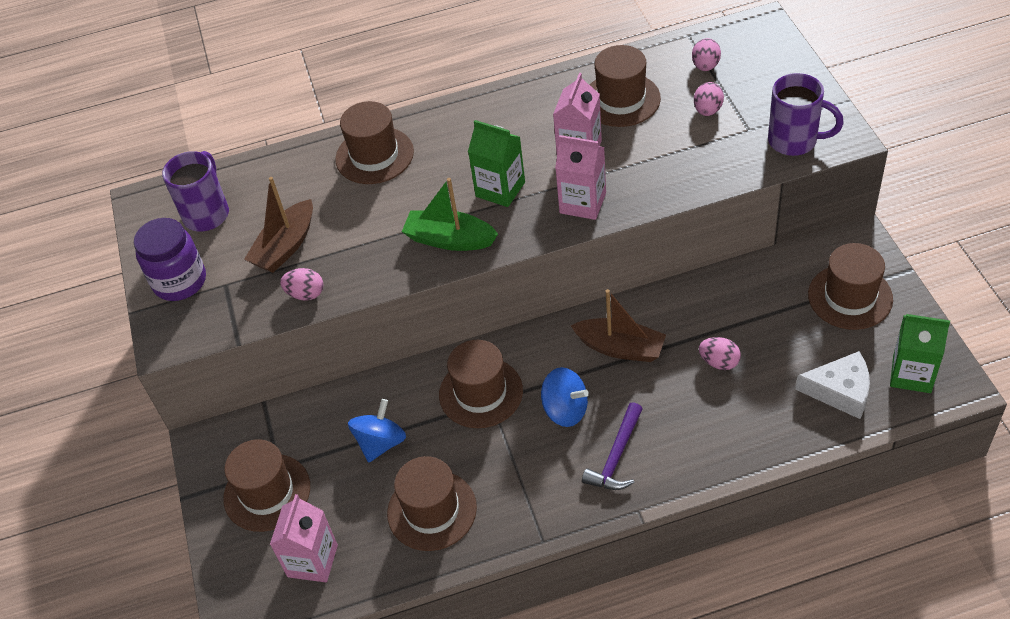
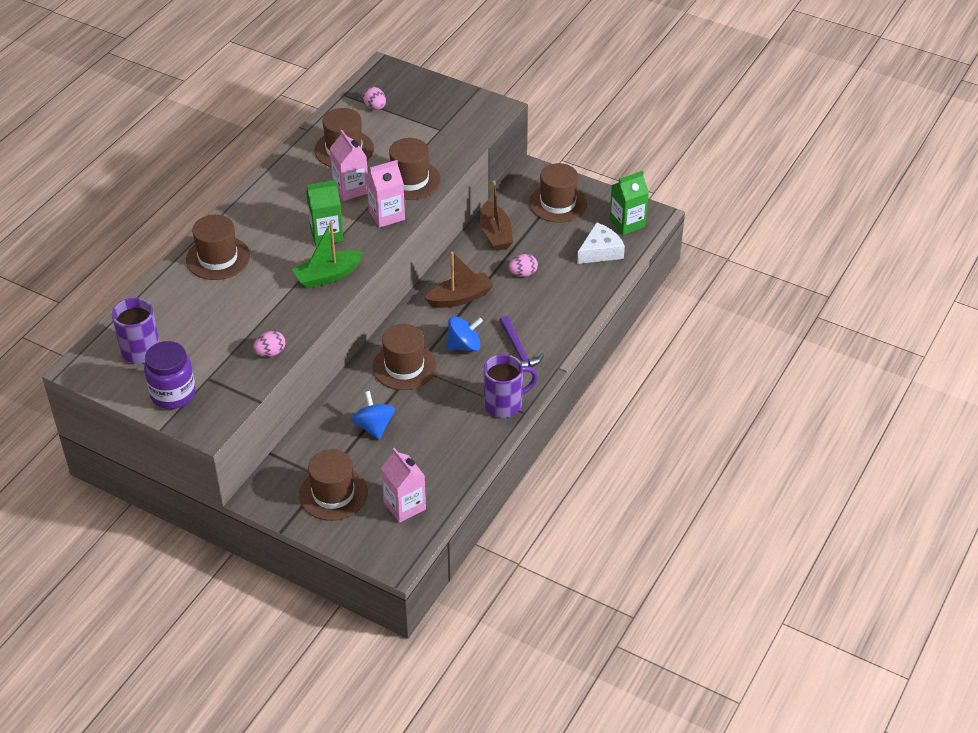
camera: 50 degrees left, 5 degrees down
(285, 246) = (222, 337): brown boat -> brown boat (495, 234)
(432, 510) = (445, 438): brown hat -> brown hat (410, 180)
(707, 110) = (404, 130): pink egg -> none
(794, 141) = (472, 123): purple mug -> purple mug (504, 404)

